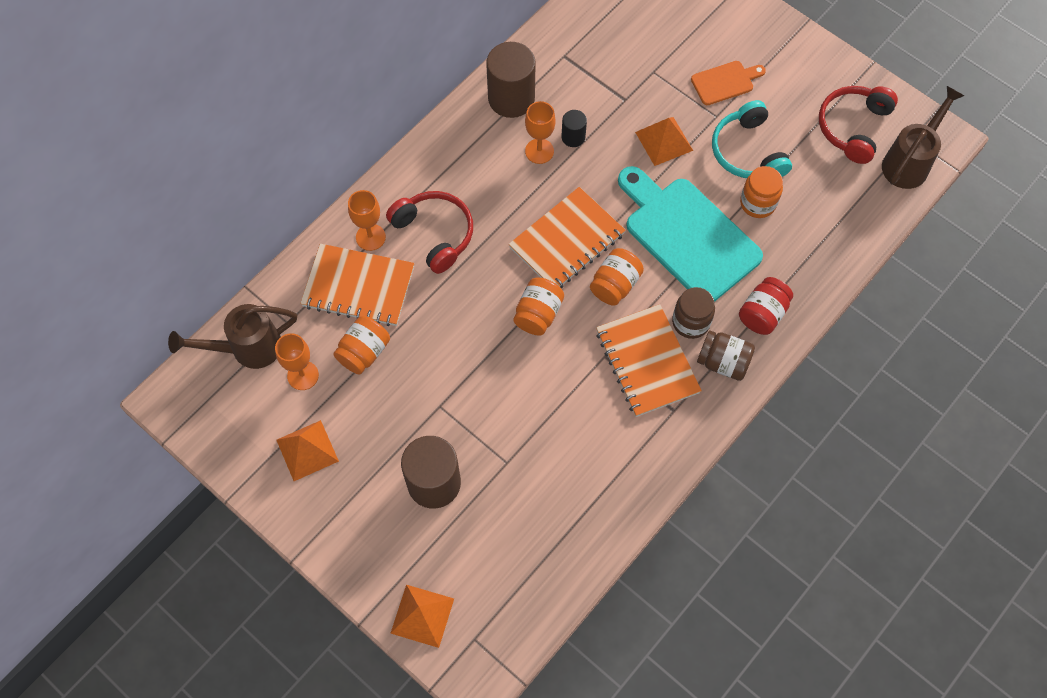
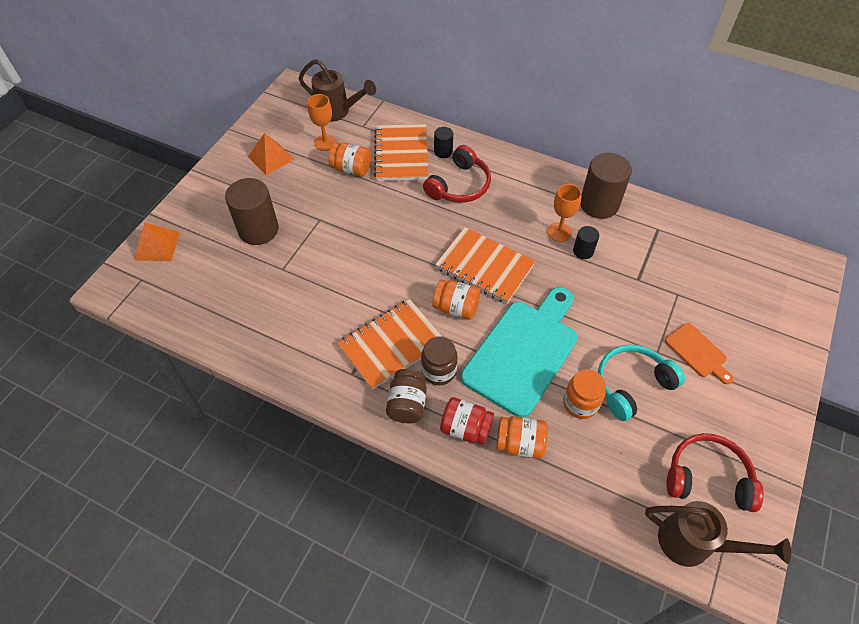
camera: 75 degrees right, 10 degrees down
(247, 349) = (338, 112): brown watering can -> brown watering can turned 150 degrees clockwise
(370, 237) = (443, 152): orange goblet -> black cylinder
(538, 314) = (412, 262): orange jar -> orange jar (520, 443)
(664, 141) = (610, 316): orange pyramid -> none

